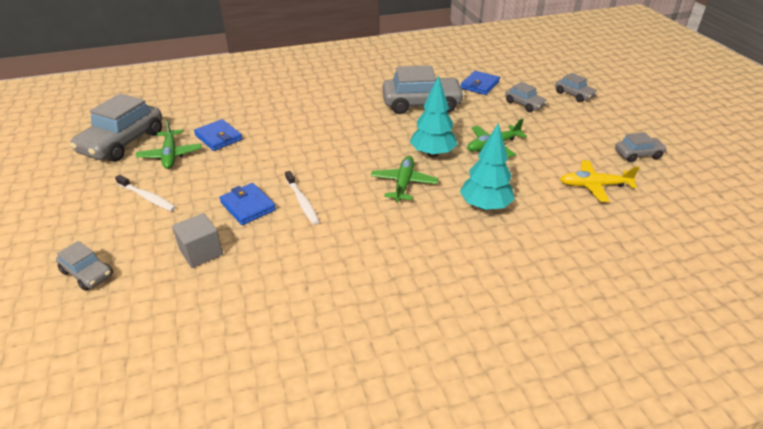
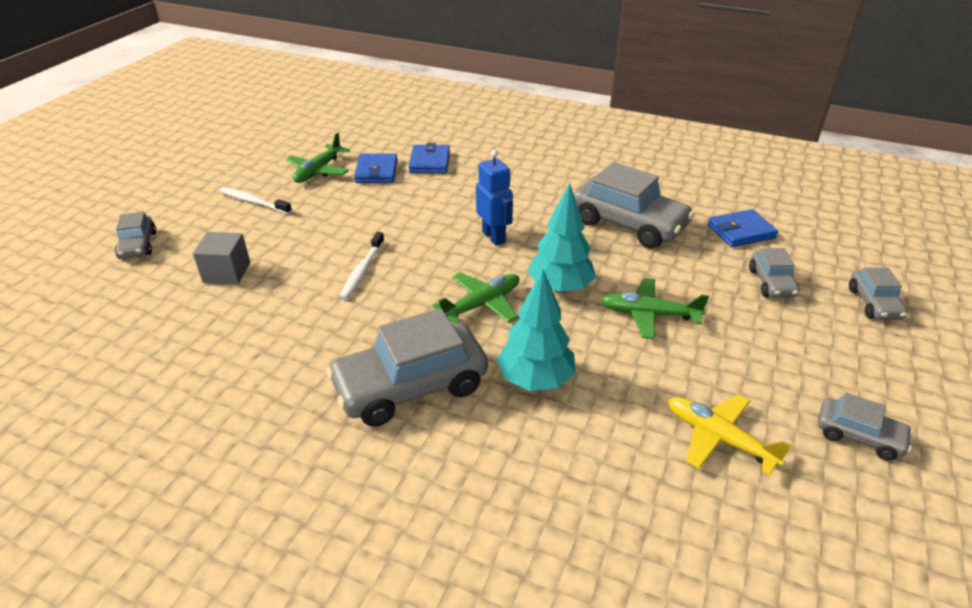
camera: 40 degrees right, 0 degrees up
(123, 142) = (299, 143): grey car -> grey car (410, 386)
(147, 197) = (253, 202): white toothbrush -> white toothbrush turned 135 degrees clockwise
(248, 206) = (313, 250): blue wallet -> blue wallet (429, 162)
(357, 144) = (494, 237): none -> blue robot

